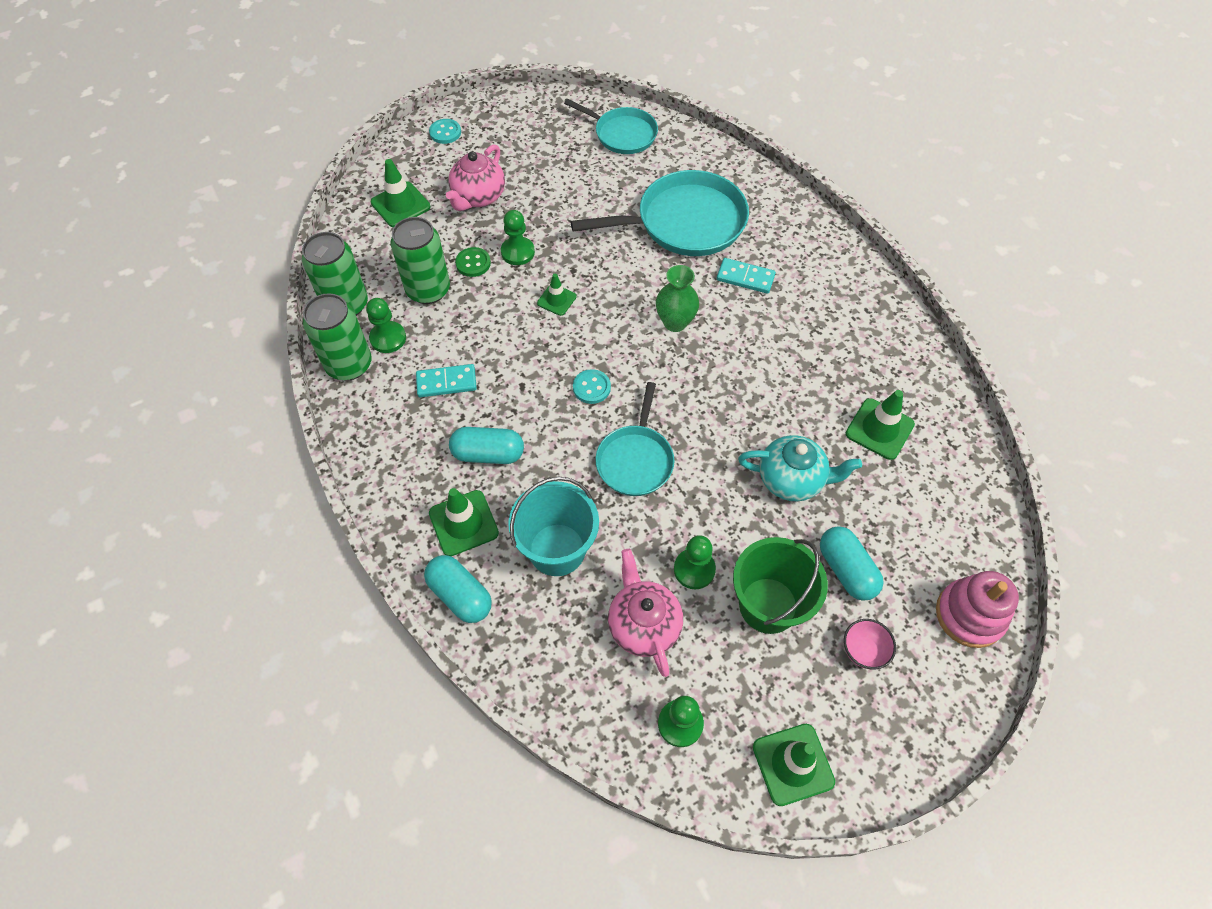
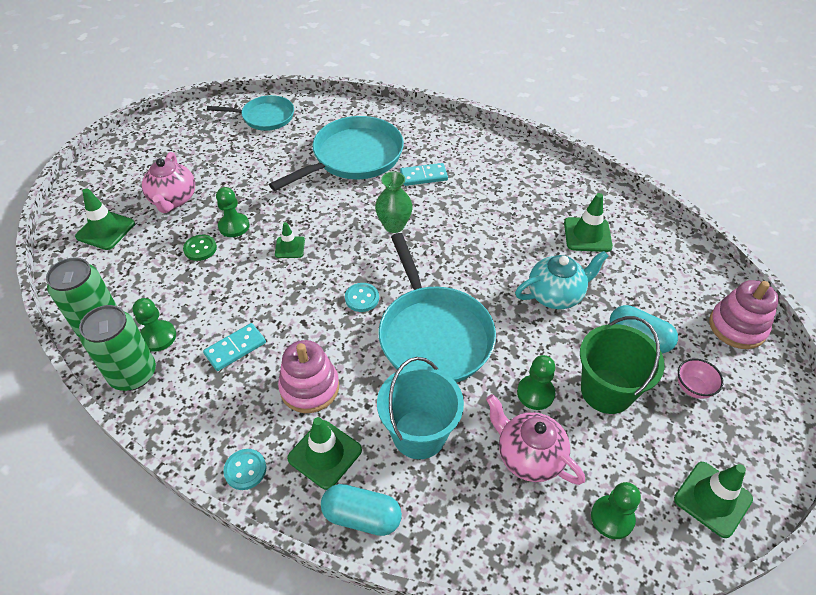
camera: 30 degrees left, 10 degrees down
(428, 290) = (172, 284): green can -> none
(445, 132) = (114, 164): turquoise button -> turquoise button (245, 470)
(488, 454) = (309, 387): turquoise capsule -> pink stacking toy
(635, 460) = (433, 335): turquoise pan -> turquoise pan, size x1.63

